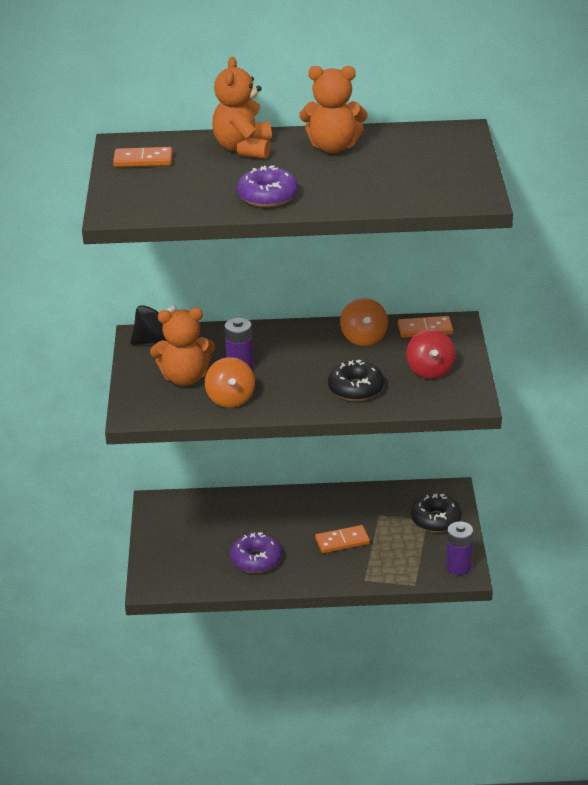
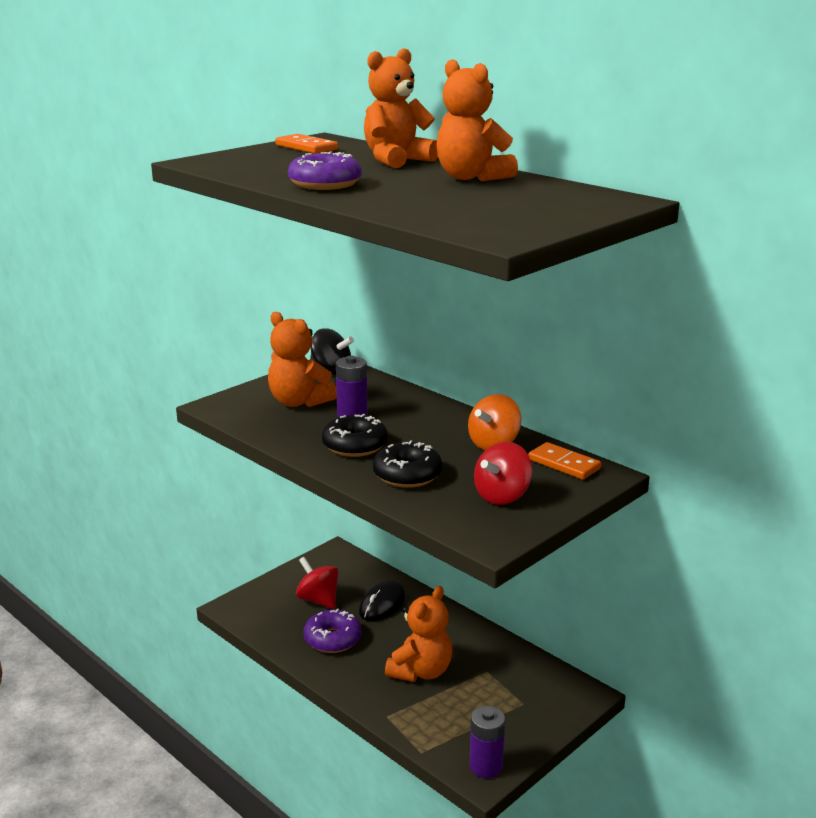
camera: 45 degrees right, 10 degrees down
(202, 542) = (318, 600): none -> red spinning top
(230, 399) = (298, 431): orange spinning top -> none
(249, 517) = (382, 604): none -> black mouse
(342, 541) = (421, 671): orange domino -> orange teddy bear
(436, 520) = (531, 710): black donut -> black donut (355, 446)

